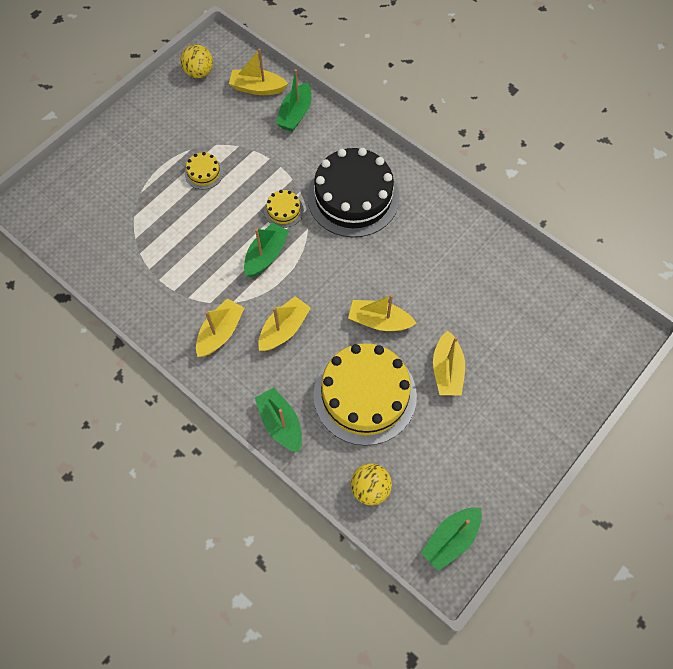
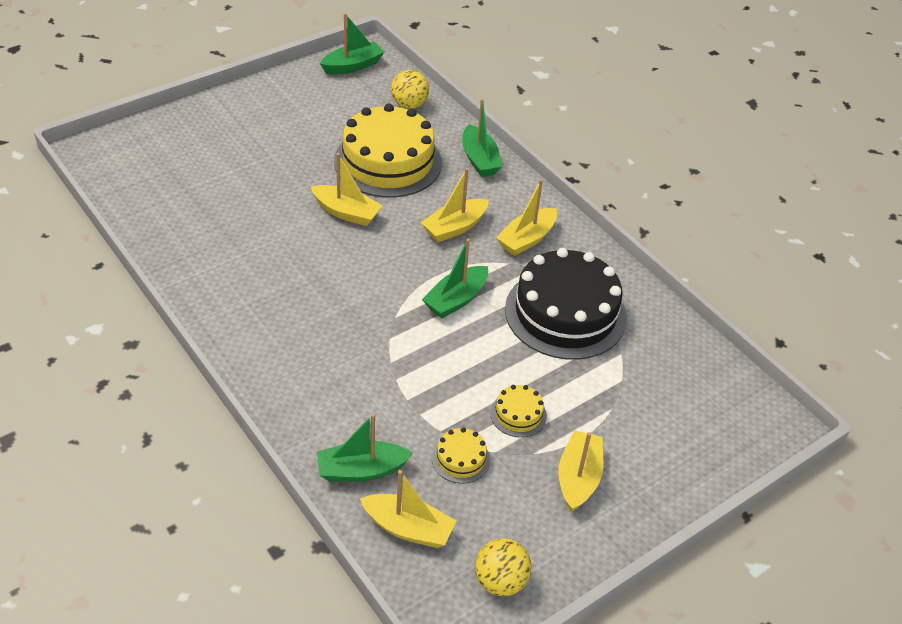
camera: 170 degrees left, 20 degrees down
(283, 210) = (419, 343): yellow cake -> yellow cake (461, 459)
(295, 114) = (361, 470): green boat -> green boat turned 135 degrees counterclockwise
(353, 197) = (322, 338): black cake -> black cake (565, 313)
(447, 370) = (295, 162): yellow boat -> yellow boat (578, 478)

